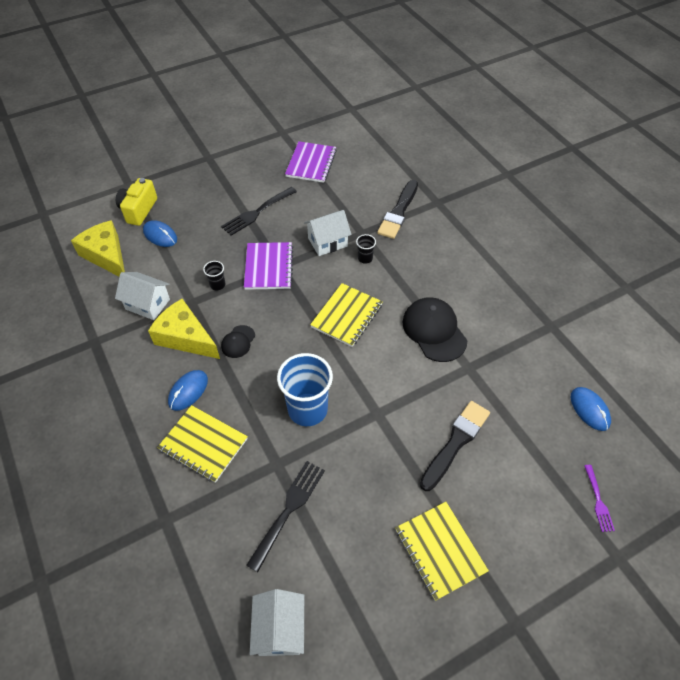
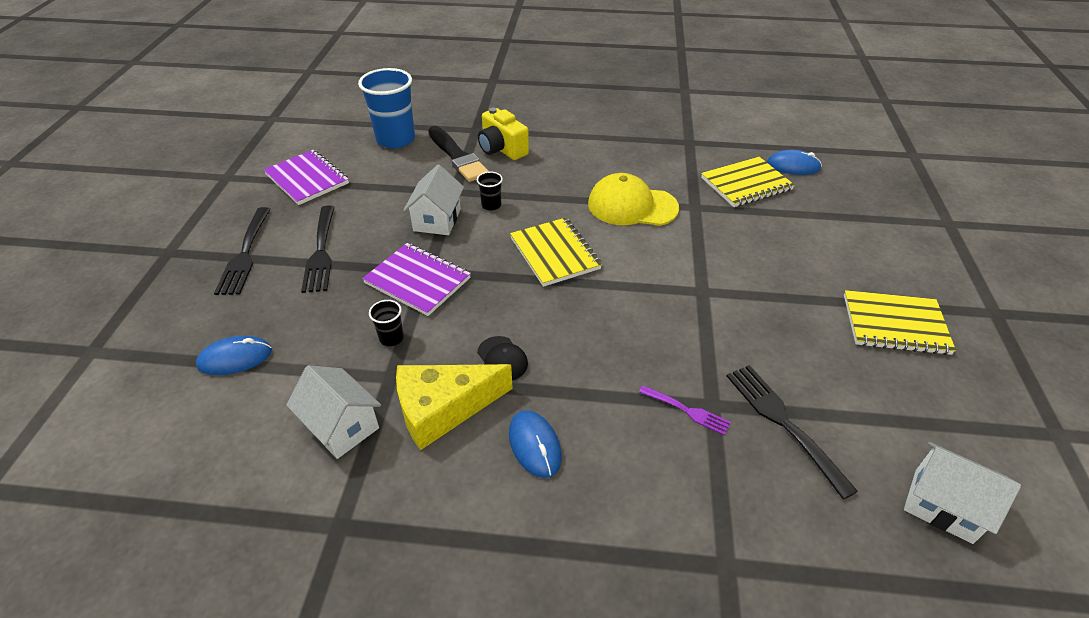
camera: 55 degrees left, 10 degrees down
(106, 255) = (191, 437): yellow cheese -> none
(138, 210) = (156, 361): yellow camera -> yellow camera (502, 149)
(147, 304) = (341, 426): white house -> white house turned 75 degrees clockwise
(203, 444) = (633, 466): yellow notebook -> yellow notebook (746, 184)
(230, 185) = (245, 254): none -> black fork
(307, 409) = (655, 342): blue cup -> blue cup (395, 139)
(434, 331) = (632, 206): black cap -> yellow cap
(455, 443) = (776, 255): black brush -> none
(598, 501) = (888, 206): purple fork -> purple fork (687, 411)

